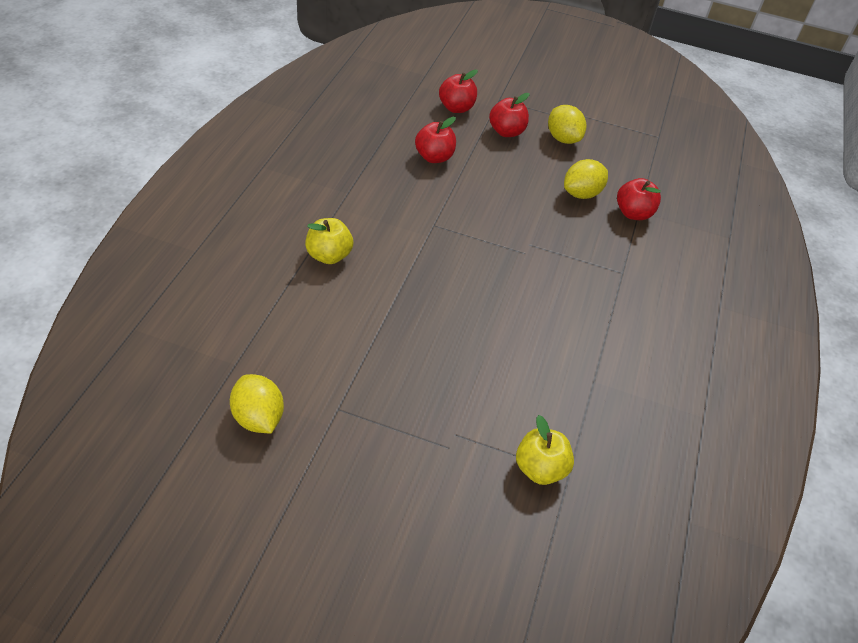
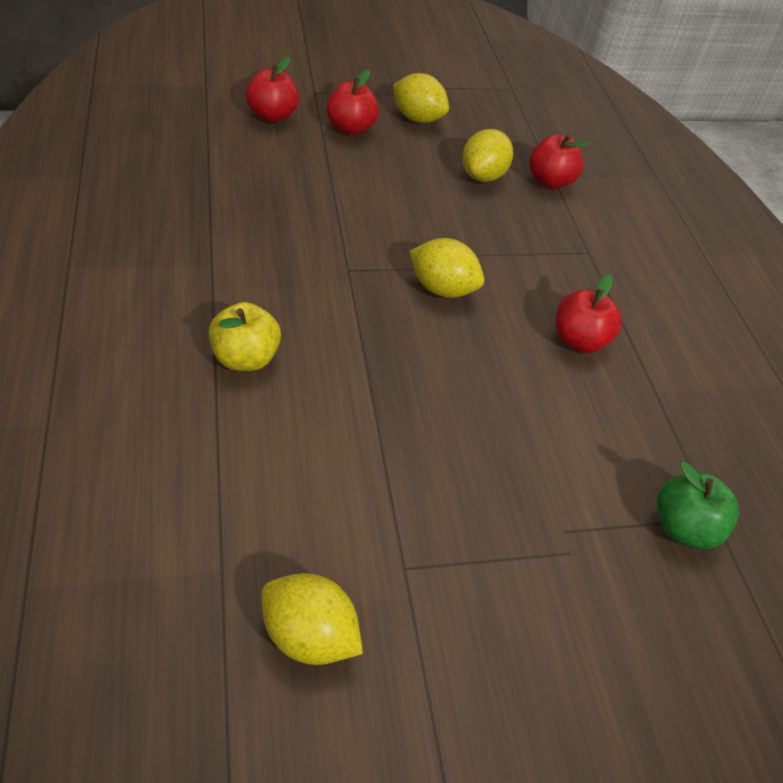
camera: 30 degrees left, 0 degrees up
(434, 157) = (288, 184): red apple -> red apple (579, 340)
(489, 259) = (442, 289): none -> yellow lemon
(540, 468) = (683, 527): yellow apple -> green apple

